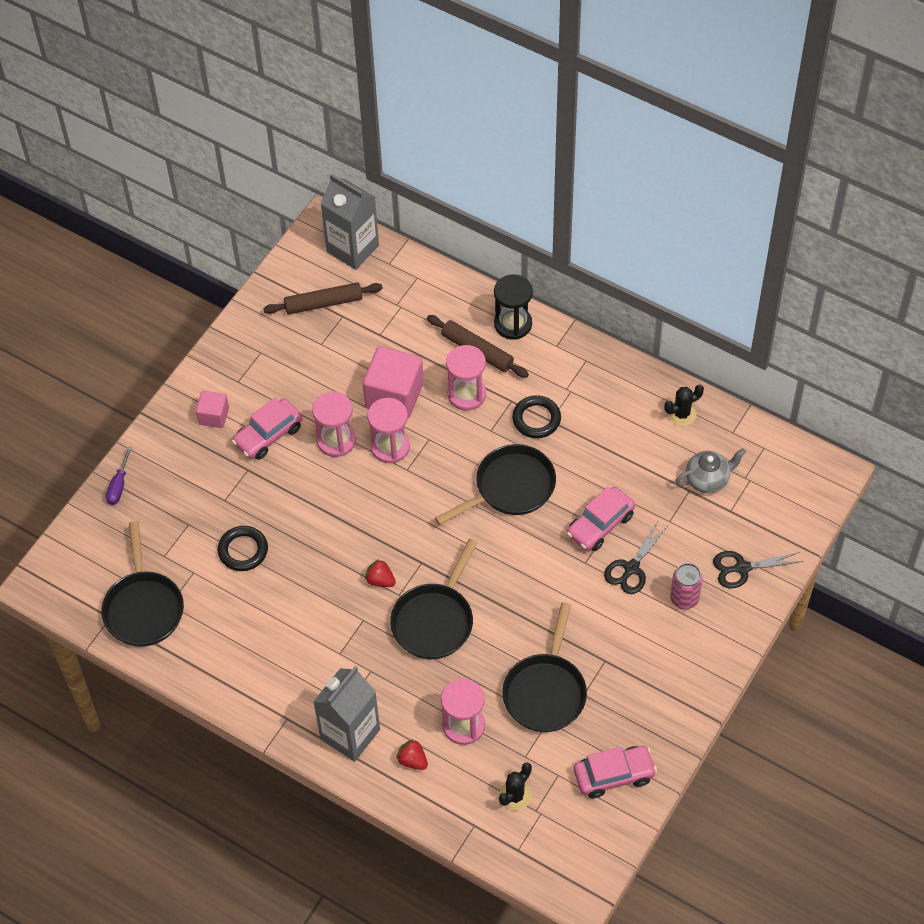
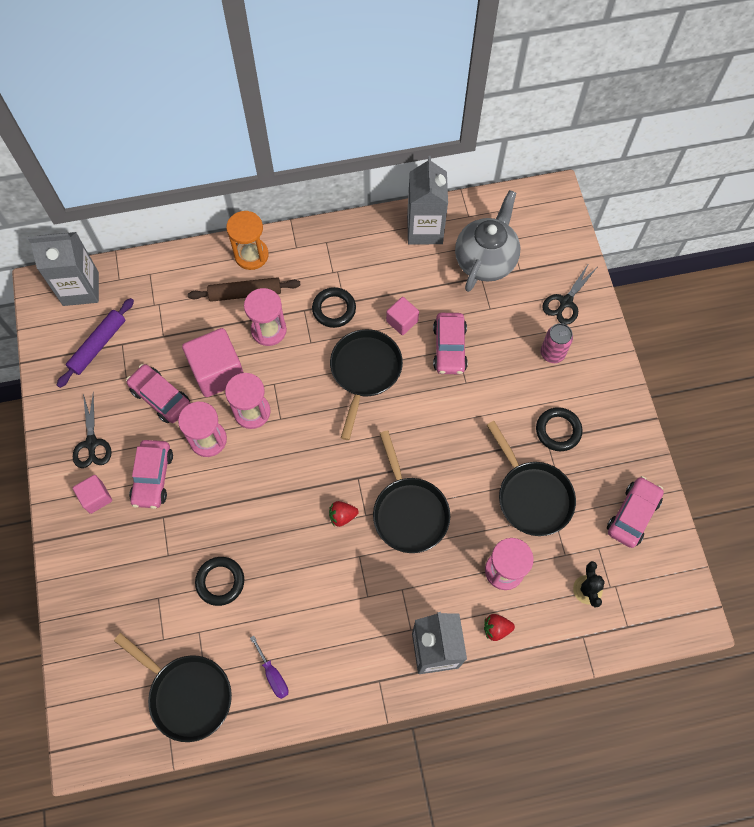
camera: 45 degrees left, 10 degrees up
(118, 486) = (72, 615): purple screwdriver -> purple screwdriver (273, 675)
(323, 303) = (98, 345): brown rolling pin -> purple rolling pin
(332, 380) = (161, 397): none -> pink car
(513, 324) = (251, 255): black hourglass -> orange hourglass
(583, 472) = (402, 321): none -> pink cube
(622, 661) = (558, 430): none -> black ring
(631, 568) = (499, 361): black scissors -> black scissors (91, 443)
(681, 414) = (424, 229): black cactus -> grey carton
(708, 480) = (485, 260): grey teapot -> grey teapot, size x1.66

